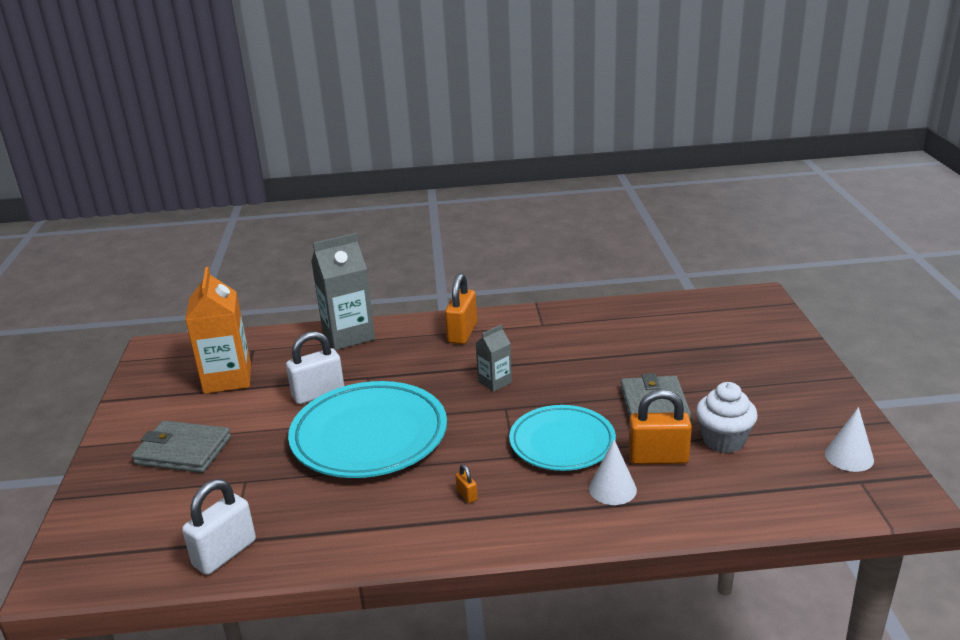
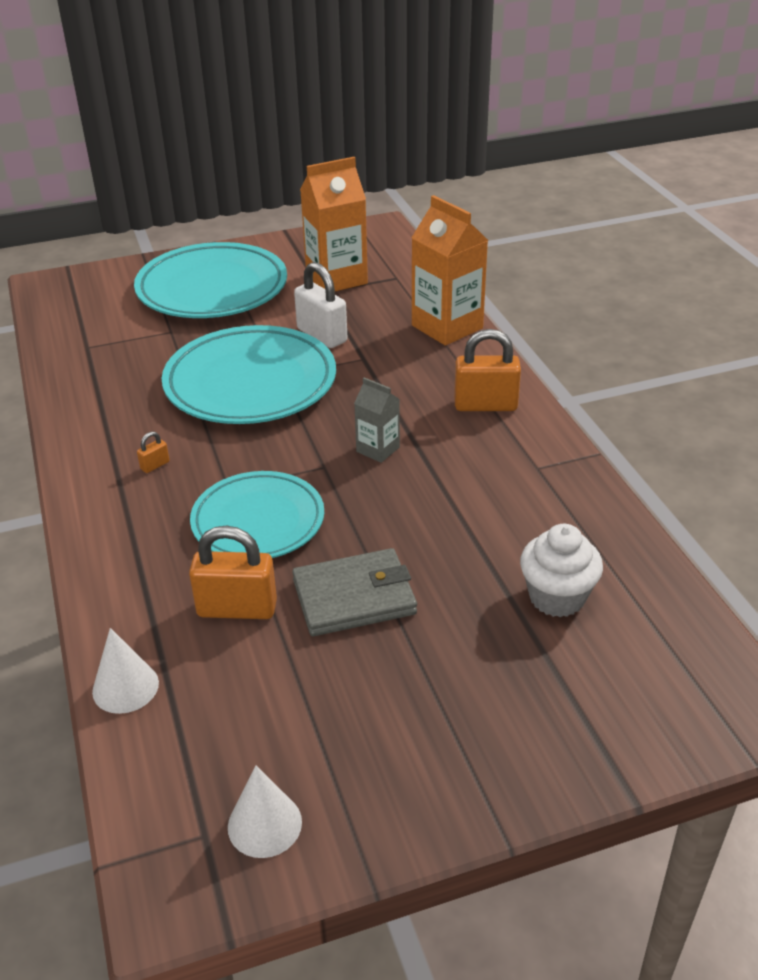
camera: 75 degrees right, 10 degrees up
(183, 451) = (212, 289): grey wallet -> turquoise plate
(225, 553) = (70, 348): white padlock -> none
(348, 335) = (447, 327): grey carton -> orange carton
(612, 489) = (171, 573): white cone -> white cone (125, 687)
(658, 458) = (237, 609): orange padlock -> orange padlock turned 75 degrees counterclockwise
(723, 440) = (285, 673): white cupcake -> white cupcake (557, 597)

